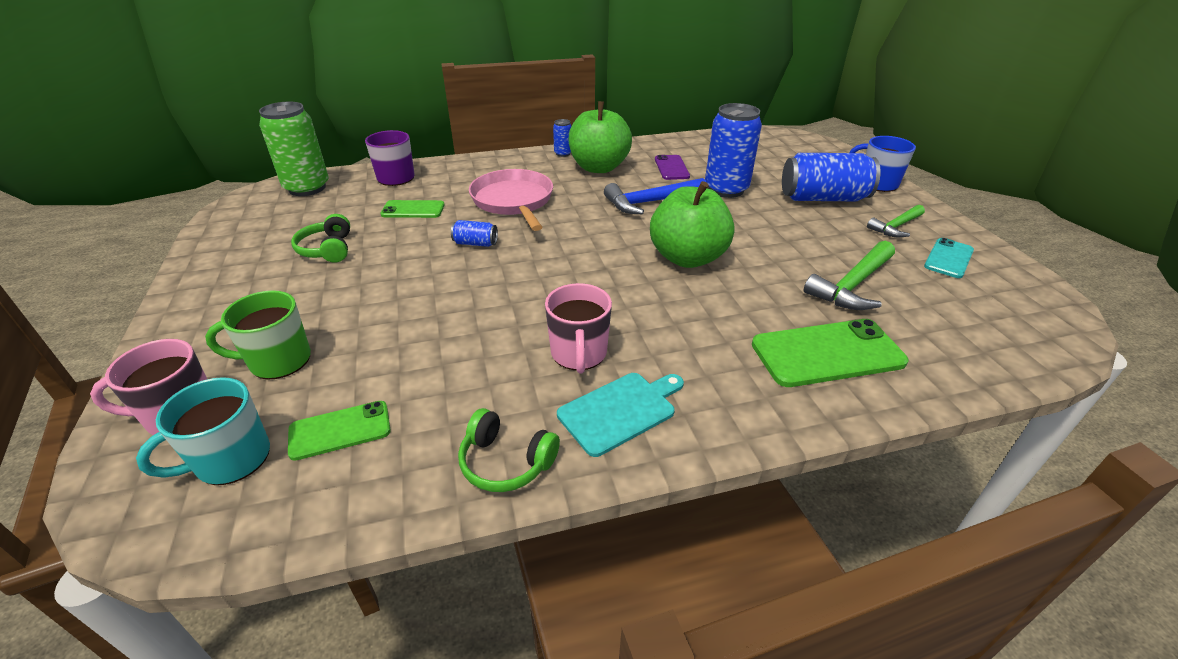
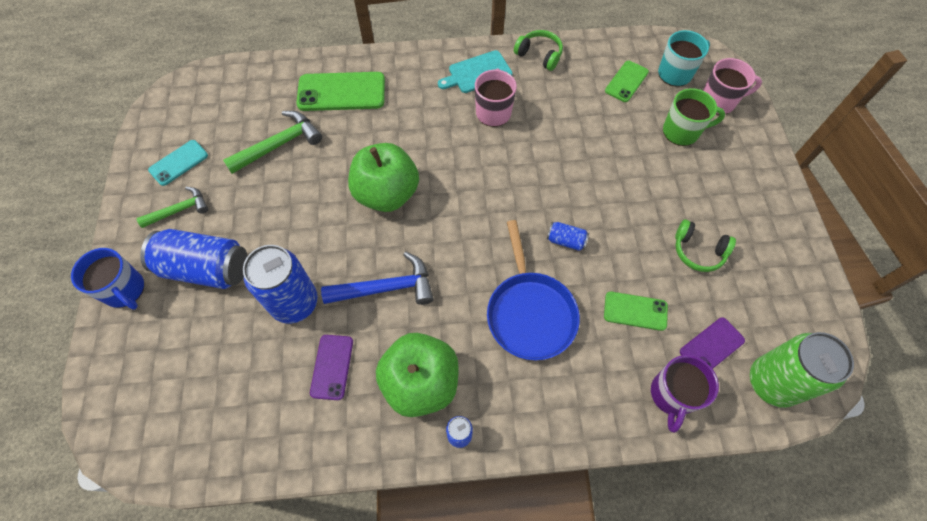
camera: 170 degrees left, 25 degrees up
(327, 249) = (698, 251): green headphones -> green headphones turned 120 degrees clockwise
(340, 430) = (626, 81): green phone -> green phone turned 45 degrees counterclockwise
(349, 199) = (711, 346): none -> purple phone
(513, 201) = (530, 313): pink pan -> blue pan

